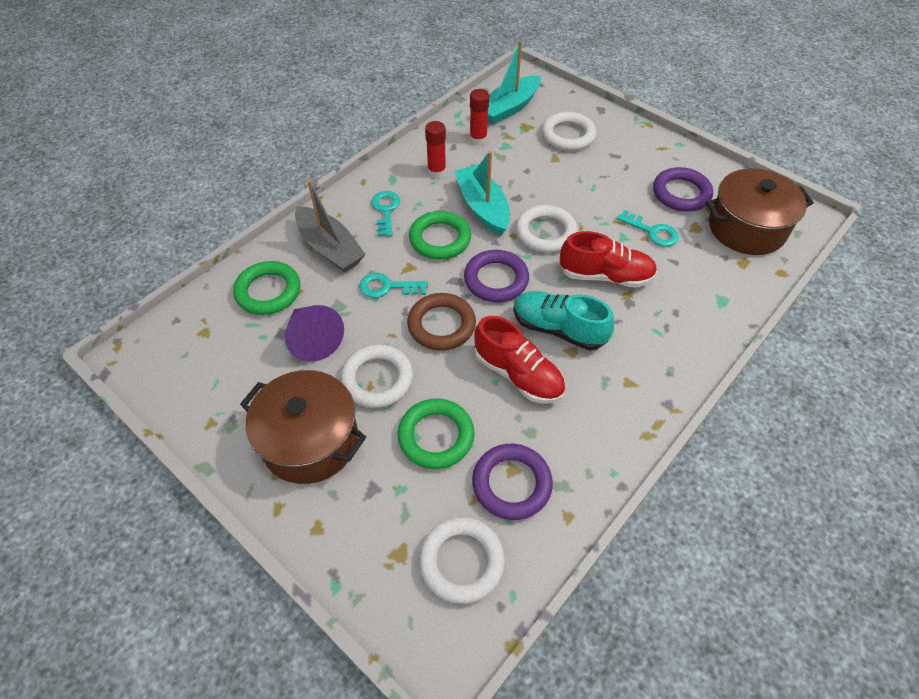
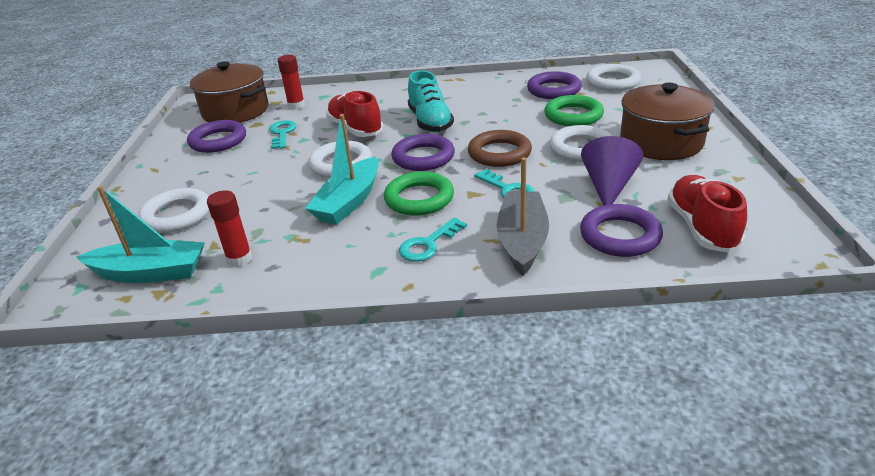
camera: 130 degrees left, 20 degrees down
(268, 291) = (620, 236): green ring -> purple ring
(436, 172) = (329, 251): red glue stick -> red glue stick (296, 106)
(518, 374) = (487, 116): red shoe -> red shoe (701, 227)

